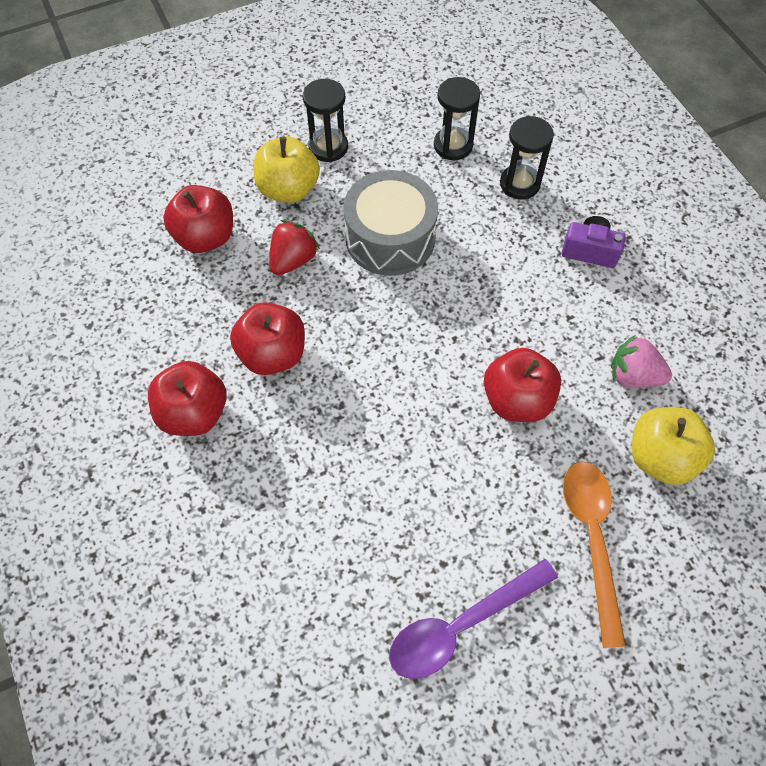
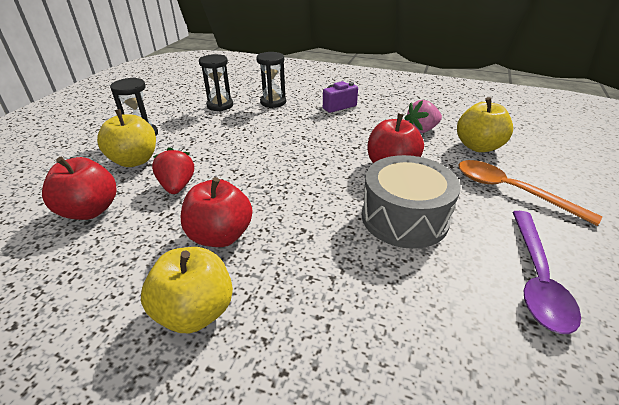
camera: 45 degrees left, 25 degrees down
(194, 413) = (195, 311): red apple -> yellow apple
(390, 238) = (231, 148): grey drum -> grey drum (404, 218)

